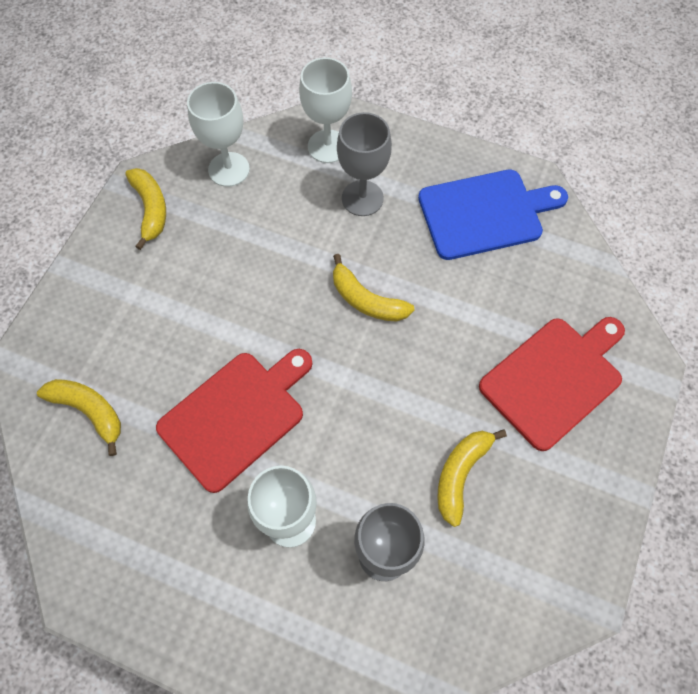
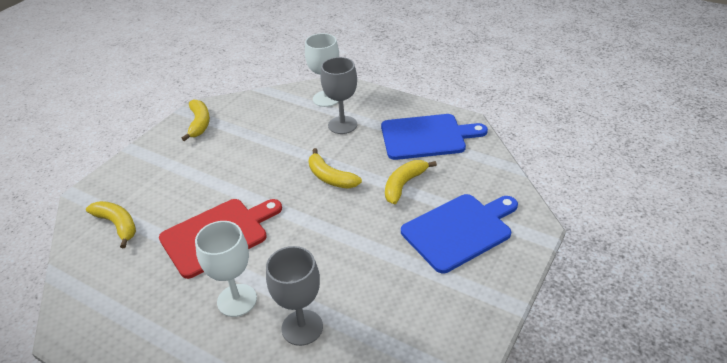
camera: 10 degrees right, 25 degrees down
(229, 169) = (257, 107): white goblet -> none
(460, 474) = (374, 282): yellow banana -> yellow banana (404, 185)
(554, 378) = (459, 230): red cutting board -> blue cutting board

